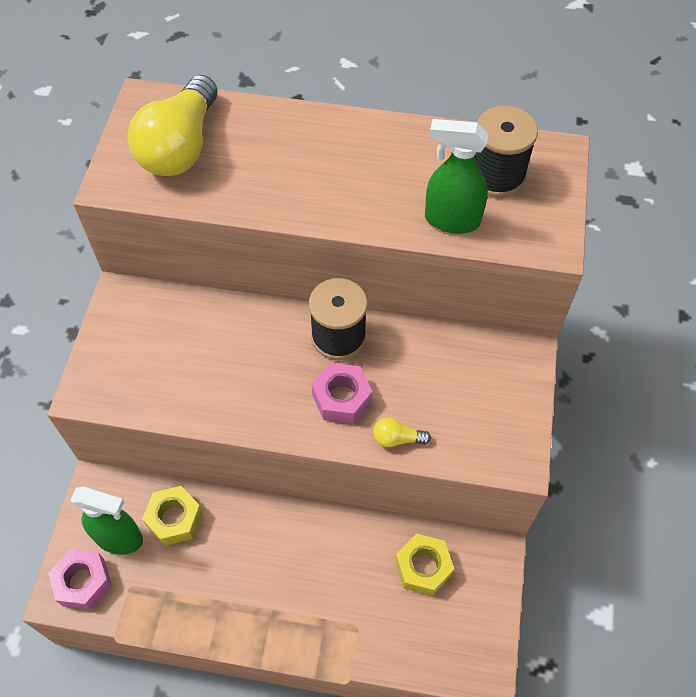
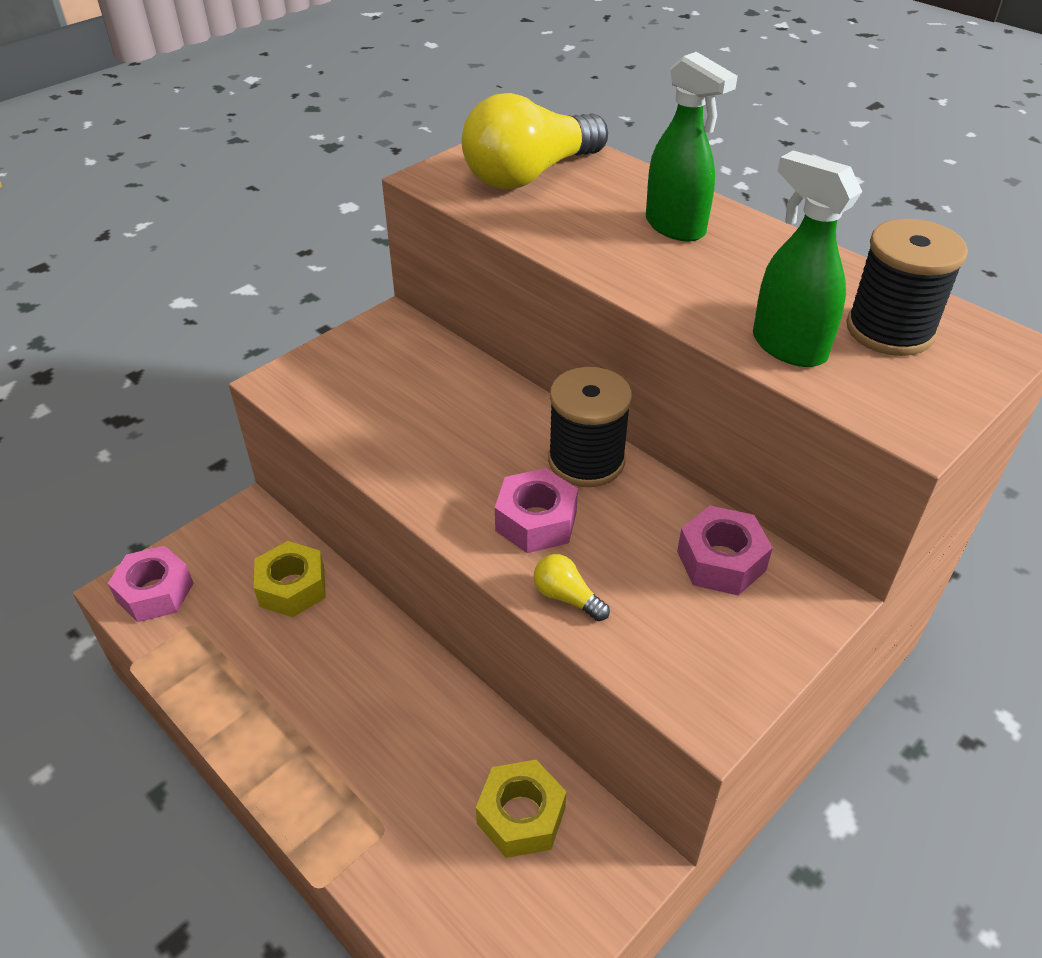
camera: 35 degrees right, 15 degrees down
(119, 538) = (225, 573): green spray bottle -> green spray bottle (675, 227)
(461, 362) = (721, 561): none -> pink nut

